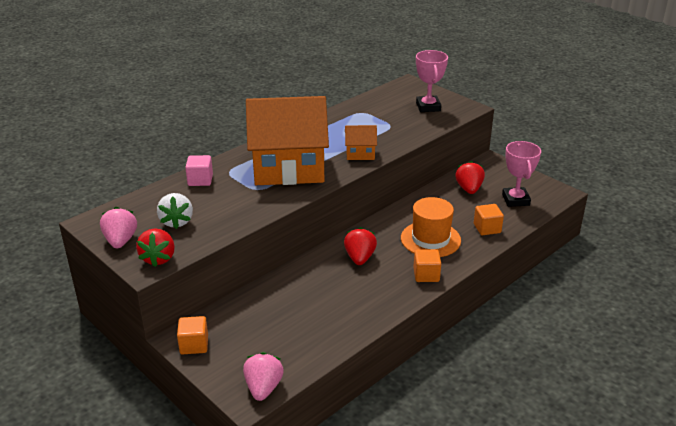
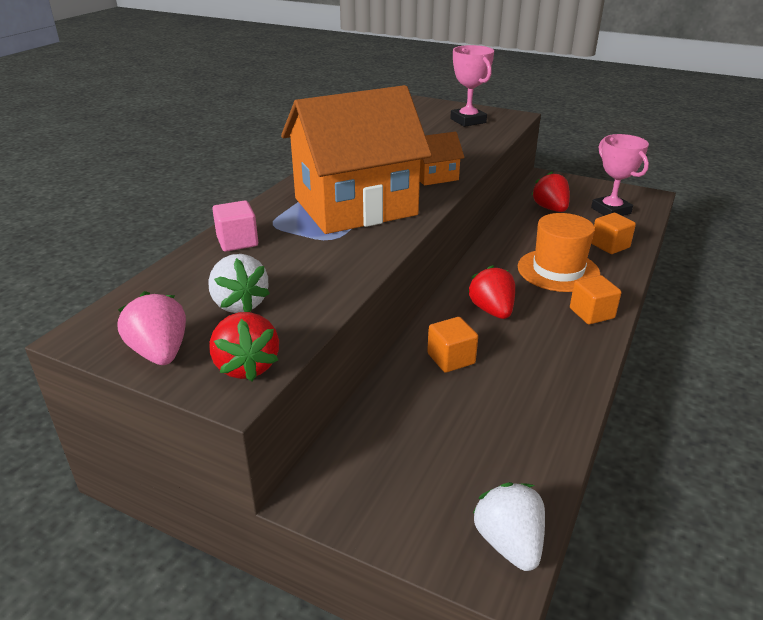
camera: 20 degrees left, 0 degrees up
(194, 345) = (345, 500): orange cube -> orange cube (451, 359)
(263, 388) = (509, 543): pink strawberry -> white strawberry

